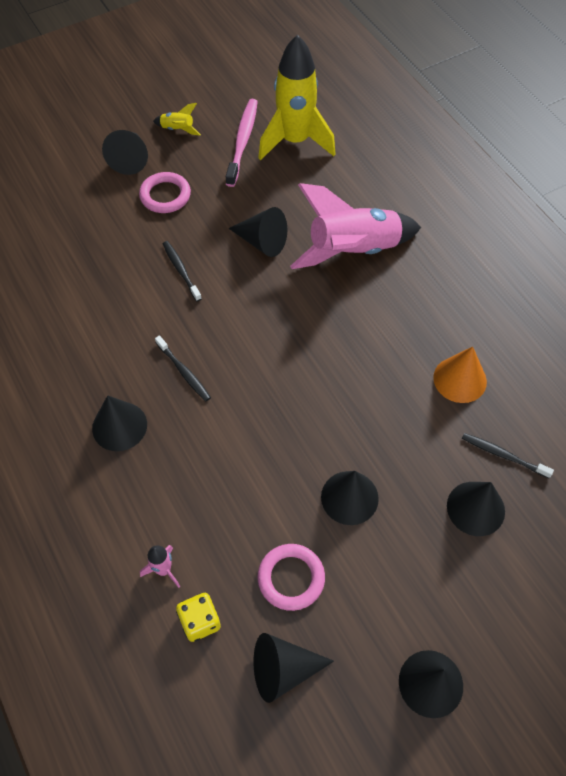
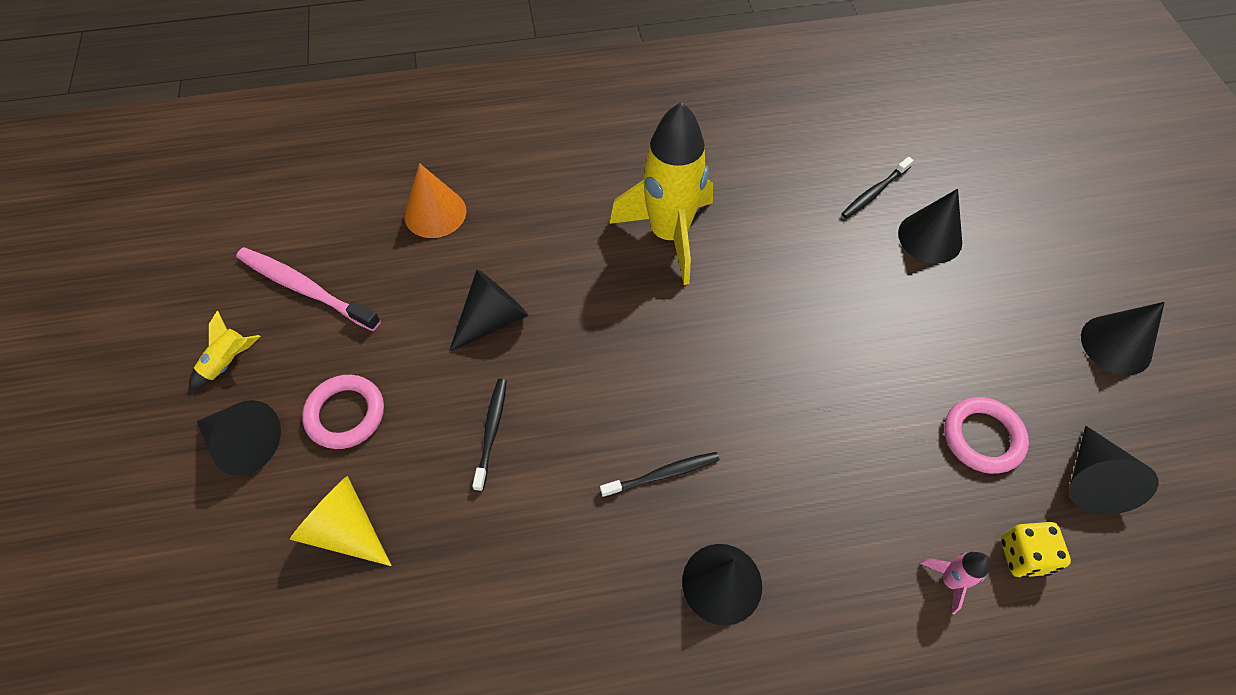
camera: 70 degrees left, 0 degrees up
(94, 225) = (345, 529): none -> yellow cone
(181, 270) = (491, 431): black toothbrush -> black toothbrush turned 105 degrees clockwise
(295, 141) = (344, 230): yellow rocket -> yellow rocket (669, 235)
(349, 497) = (892, 345): black cone -> none
(353, 251) = (556, 228): pink rocket -> none
(460, 379) = (772, 194): orange cone -> orange cone (435, 213)

